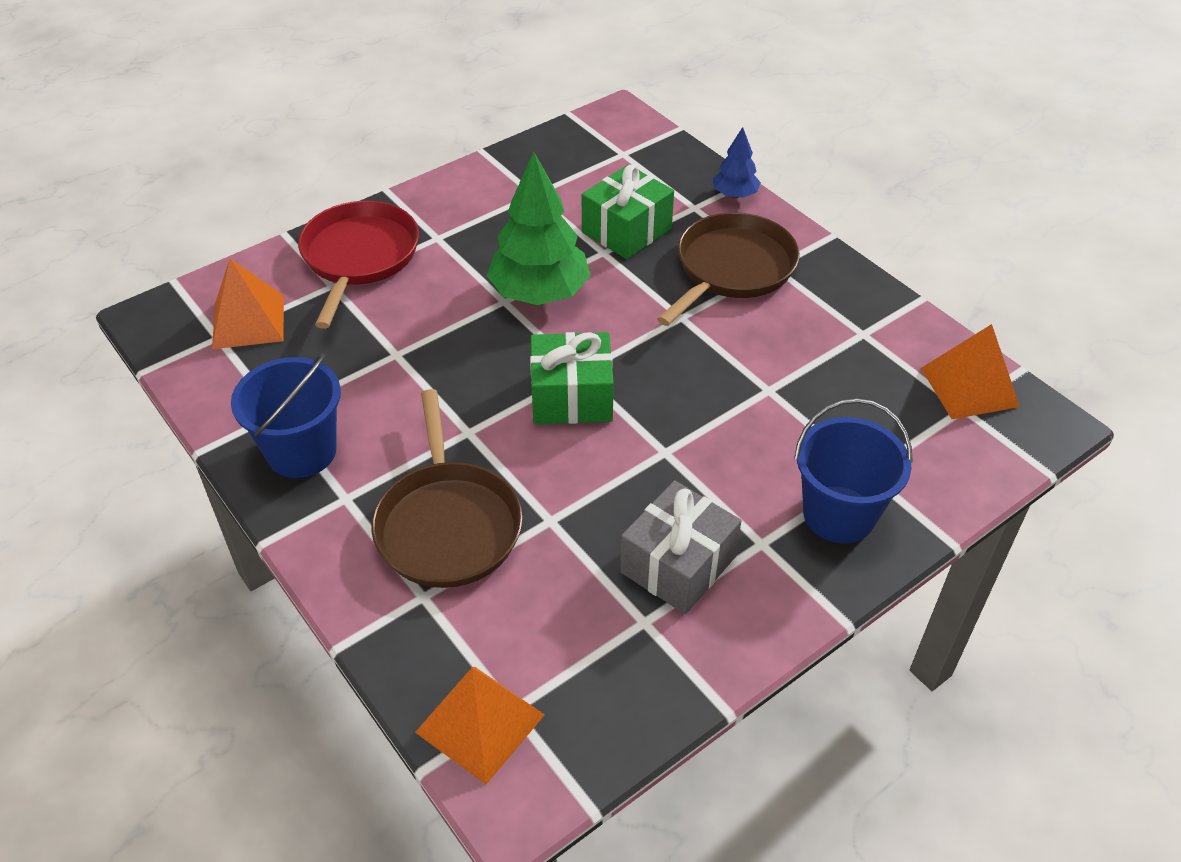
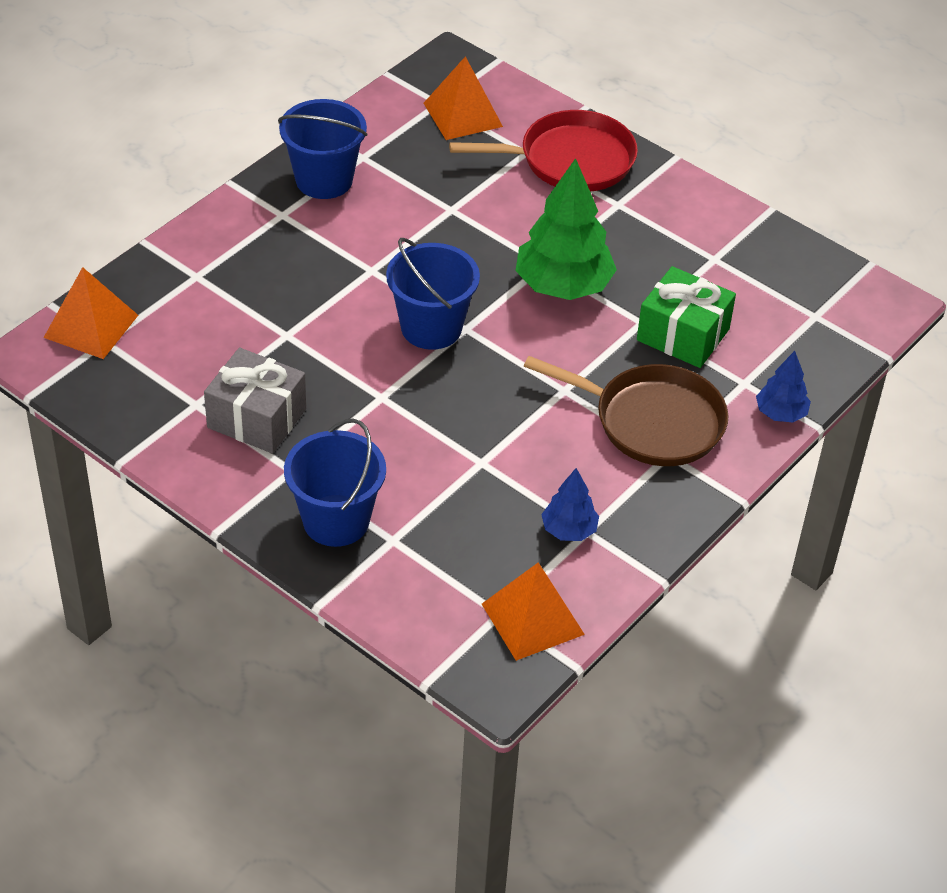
camera: 75 degrees right, 0 degrees up
(448, 525) = (268, 276): brown pan -> none
(572, 397) = (431, 327): green gift -> blue bucket
(861, 345) = (569, 530): none -> blue tree

